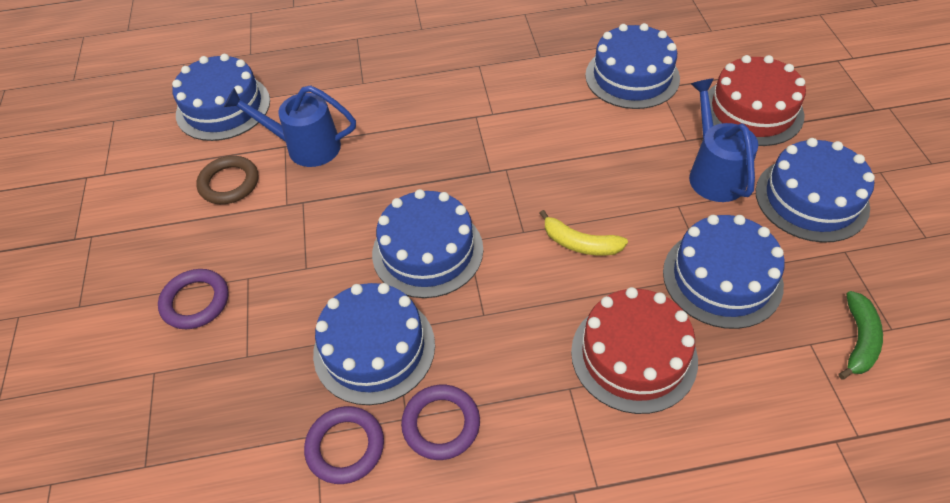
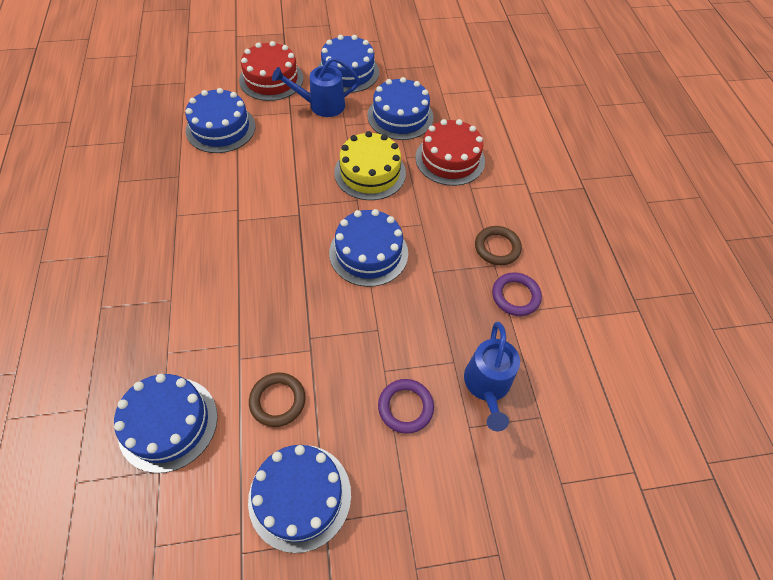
camera: 95 degrees left, 5 degrees up
(305, 147) = (244, 341): blue watering can -> blue watering can (487, 386)
(374, 348) = (447, 283): blue cake -> blue cake (300, 496)
(441, 424) = (497, 247): purple ring -> brown ring
(580, 243) = (370, 173): yellow banana -> yellow cake
(858, 340) = (440, 77): green banana -> none

